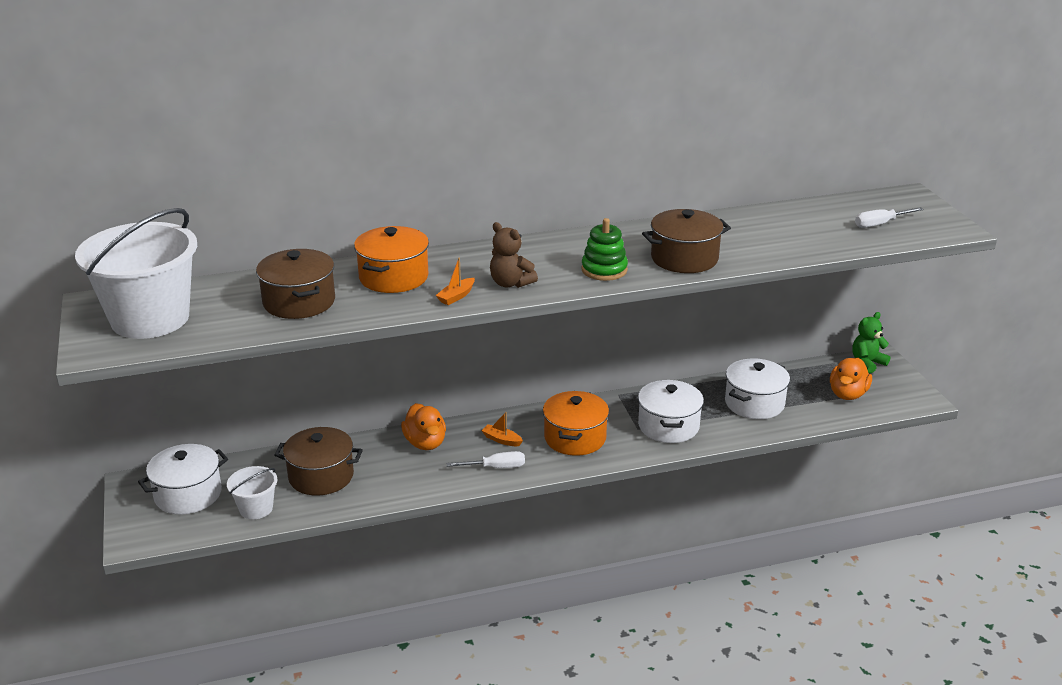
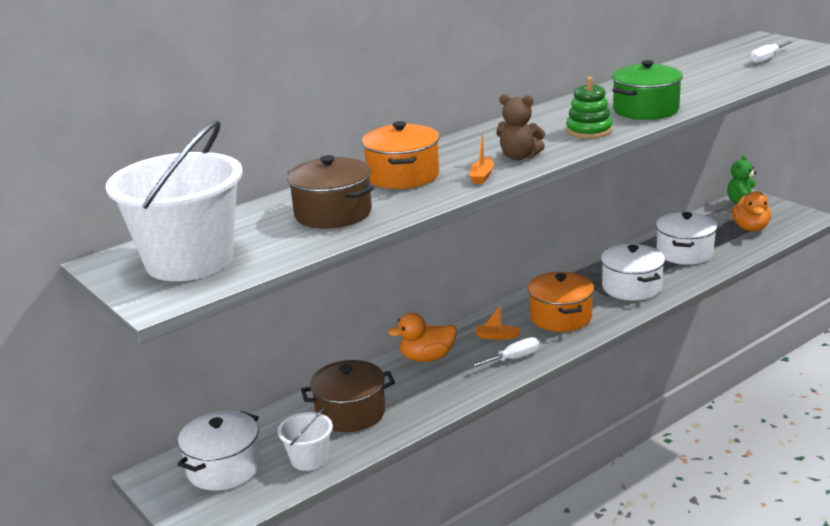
camera: 20 degrees left, 5 degrees down
(425, 443) = (427, 358): orange duck -> orange duck turned 120 degrees clockwise
(684, 258) = (646, 110): brown pot -> green pot

